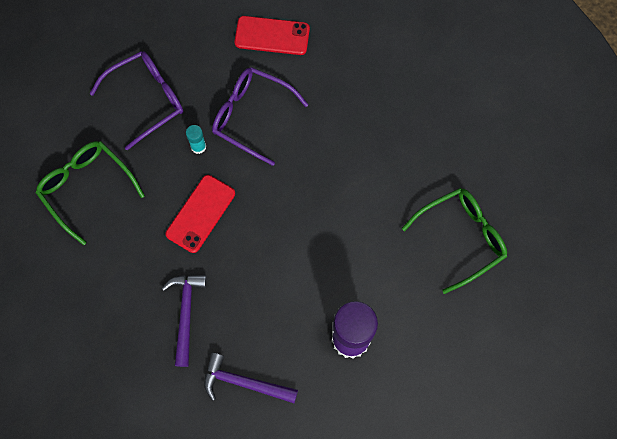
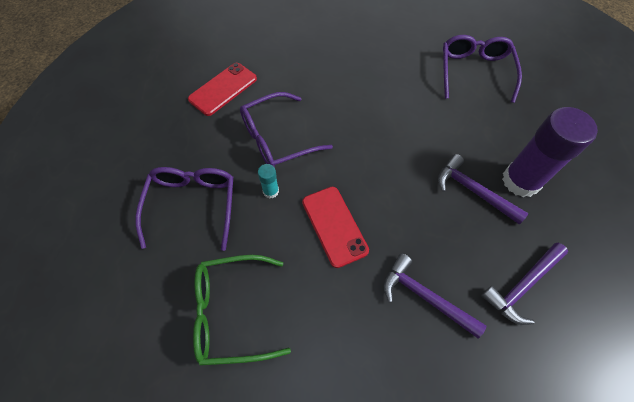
camera: 55 degrees left, 10 degrees down
(311, 304) = (473, 191): none -> purple hammer
(461, 238) = (474, 72): green glasses -> purple glasses

